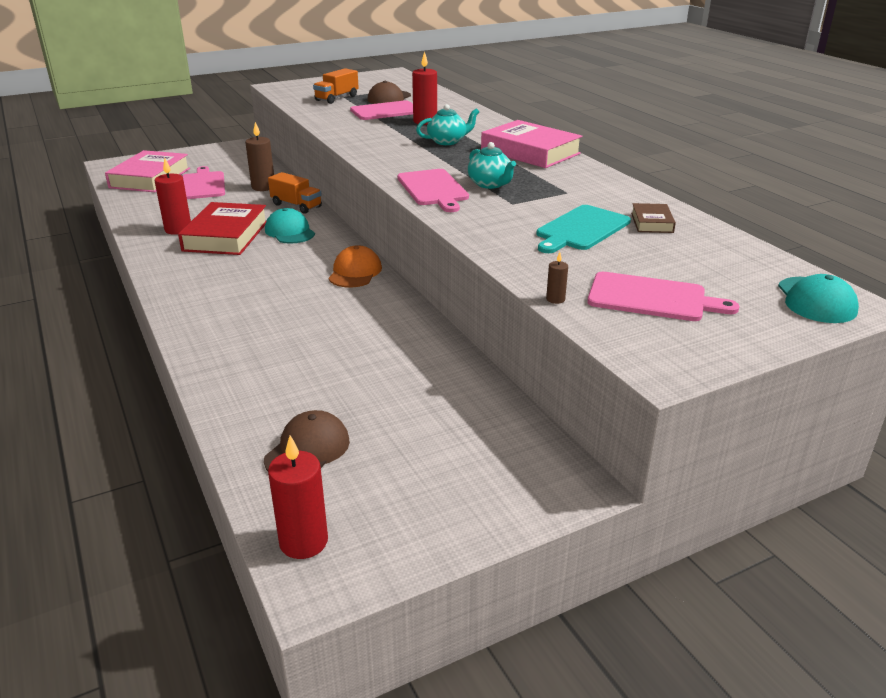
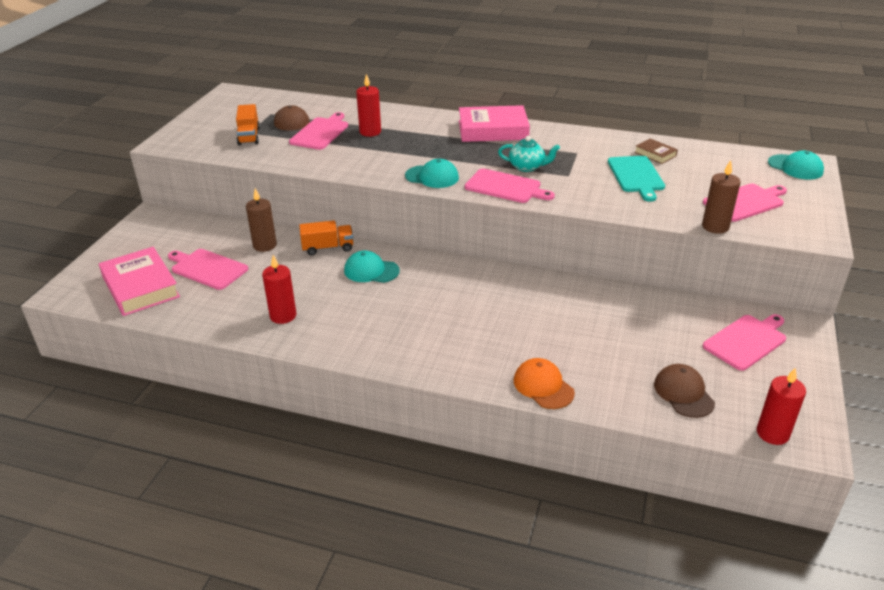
camera: 45 degrees left, 5 degrees up
(226, 236) = (333, 300): red book -> none
(355, 272) = (479, 276): orange cap -> orange cap (543, 386)
(394, 161) = (432, 177): none -> turquoise cap
(447, 141) = (426, 144): turquoise teapot -> none
(472, 455) = (746, 341): none -> pink cutting board
(555, 299) = (715, 227): brown candle -> brown candle, size x2.11

